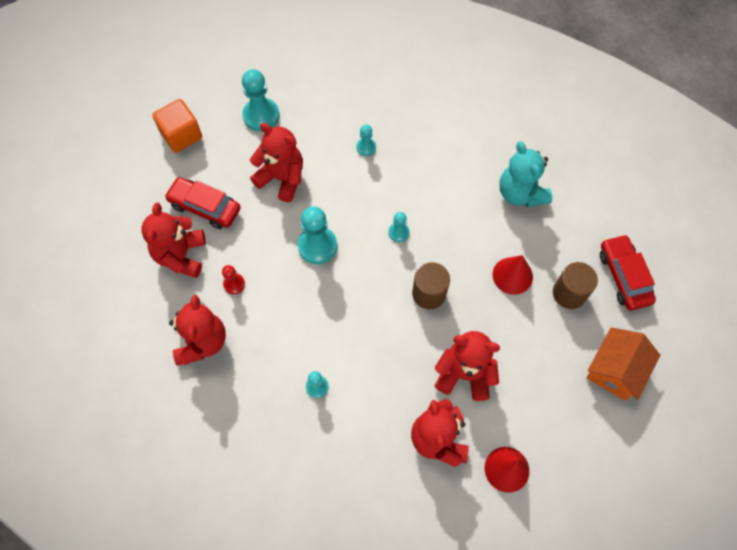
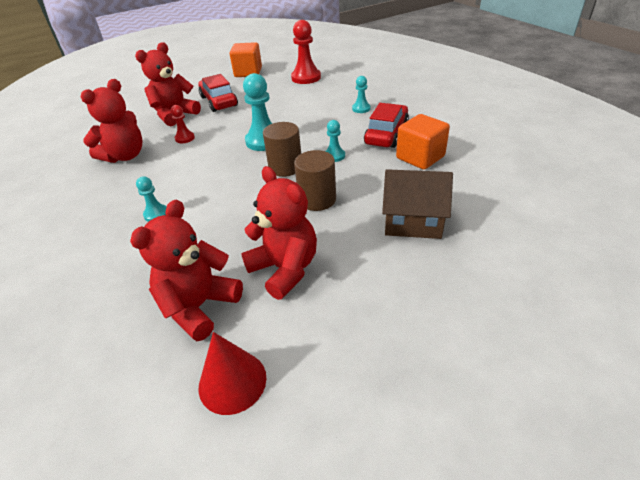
camera: 40 degrees right, 25 degrees down
(261, 115) = (306, 78): turquoise pawn -> red pawn
(282, 178) = (283, 104): red teddy bear -> none
(468, 196) = (420, 157): none -> orange cube
(512, 275) = (413, 221): red cone -> brown house
(520, 193) = (475, 172): turquoise teddy bear -> none
(569, 293) = (467, 261): brown cylinder -> brown cylinder (285, 167)
(615, 370) = (472, 362): orange house -> none
(623, 276) = (555, 277): red car -> red car (386, 134)

